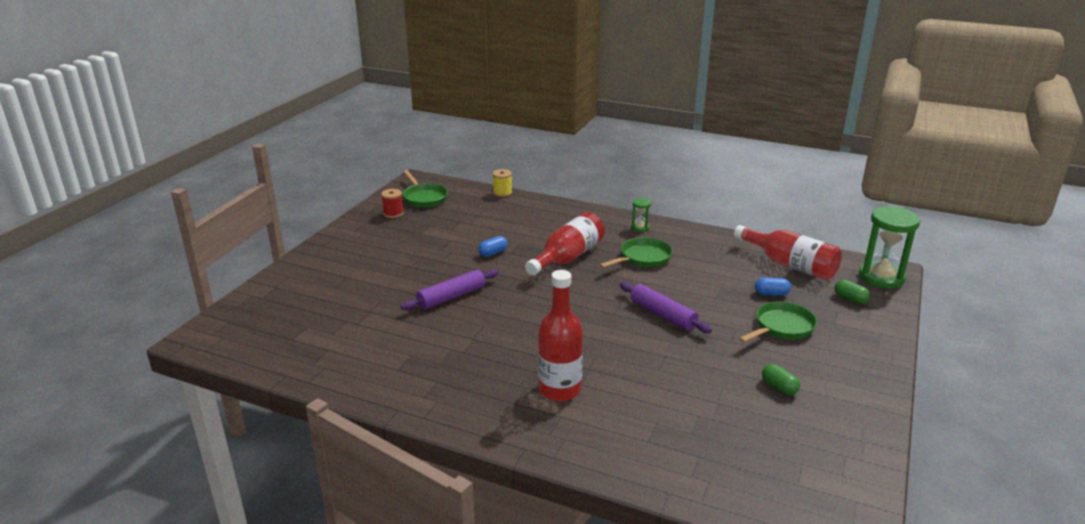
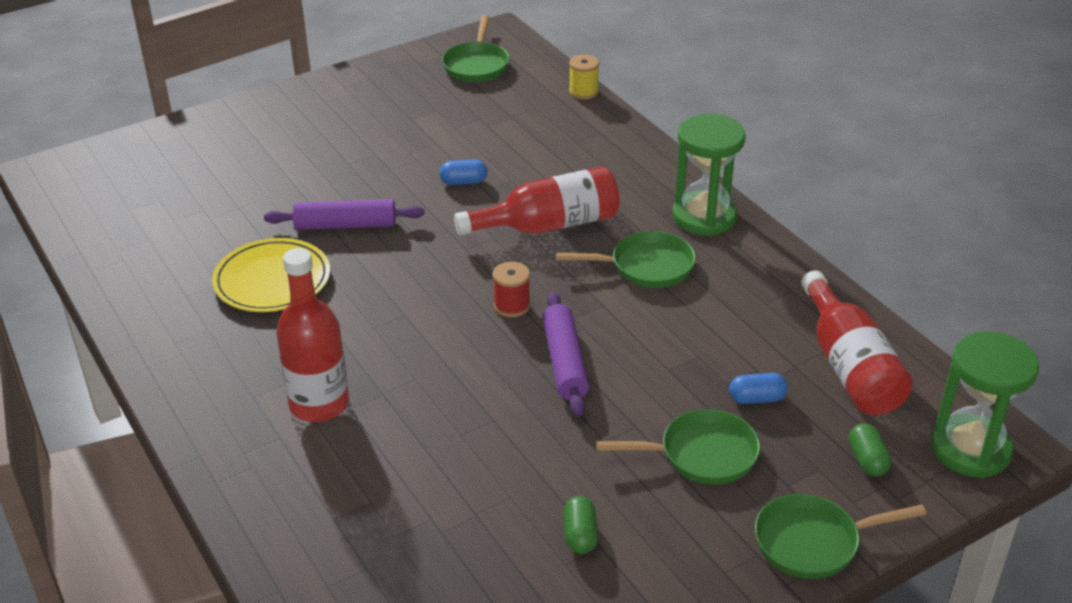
camera: 35 degrees right, 10 degrees up
(393, 214) = (414, 77): red spool -> red spool (512, 306)
(443, 340) = (272, 280): none -> yellow plate
(640, 227) = (704, 217): green hourglass -> green hourglass, size x2.15
(771, 294) = (757, 398): blue capsule -> blue capsule turned 45 degrees counterclockwise
(877, 341) = (813, 542): none -> green pan

